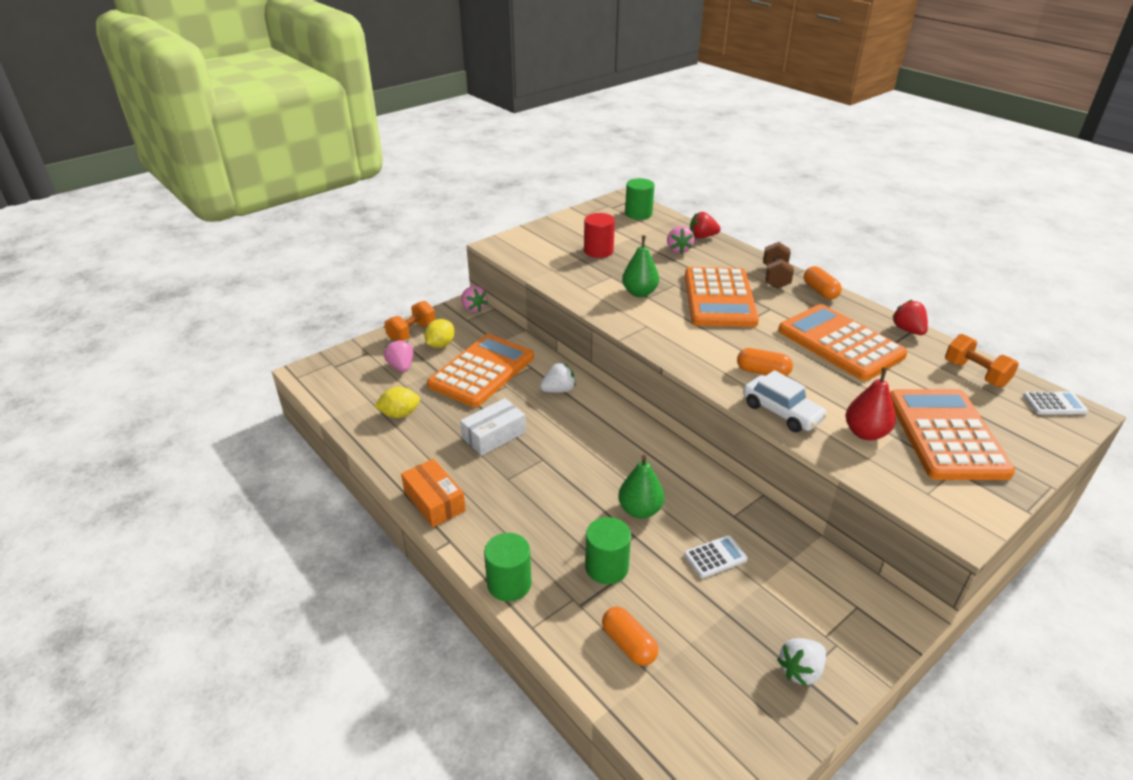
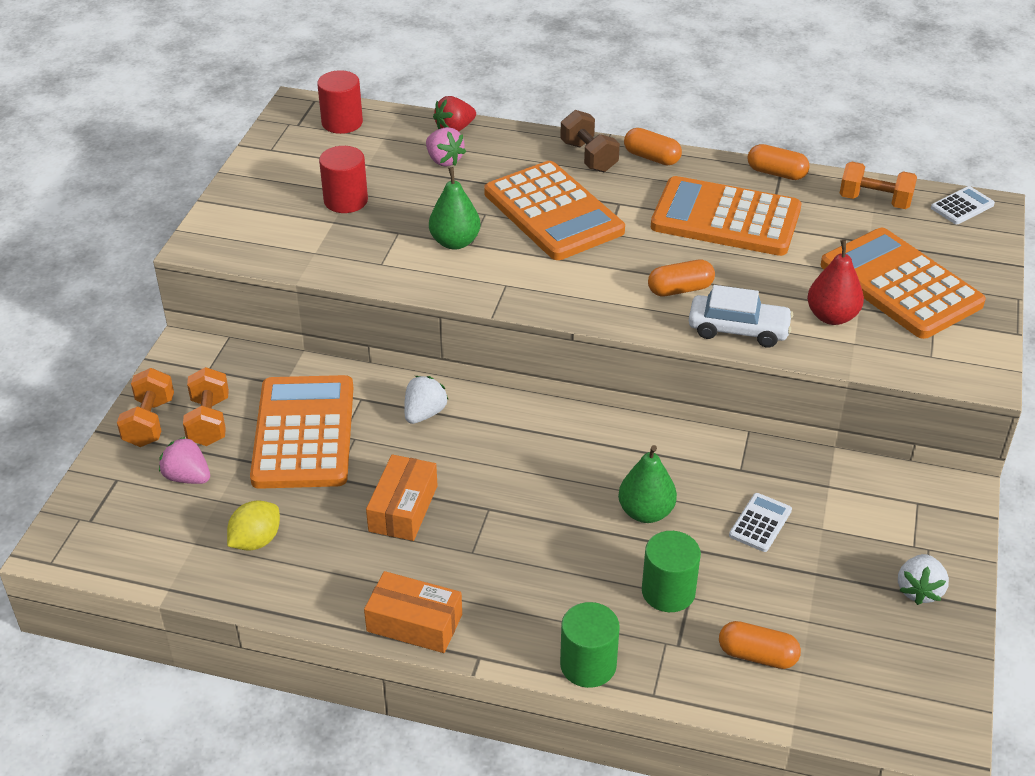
camera: 35 degrees left, 5 degrees up
(440, 345) = (209, 421): yellow lemon -> orange dumbbell
(473, 308) = (200, 349): pink strawberry -> none
(494, 435) = (403, 508): white box -> orange box
(638, 214) = (342, 122): green cylinder -> red cylinder
(908, 330) = (776, 173): red strawberry -> orange capsule

